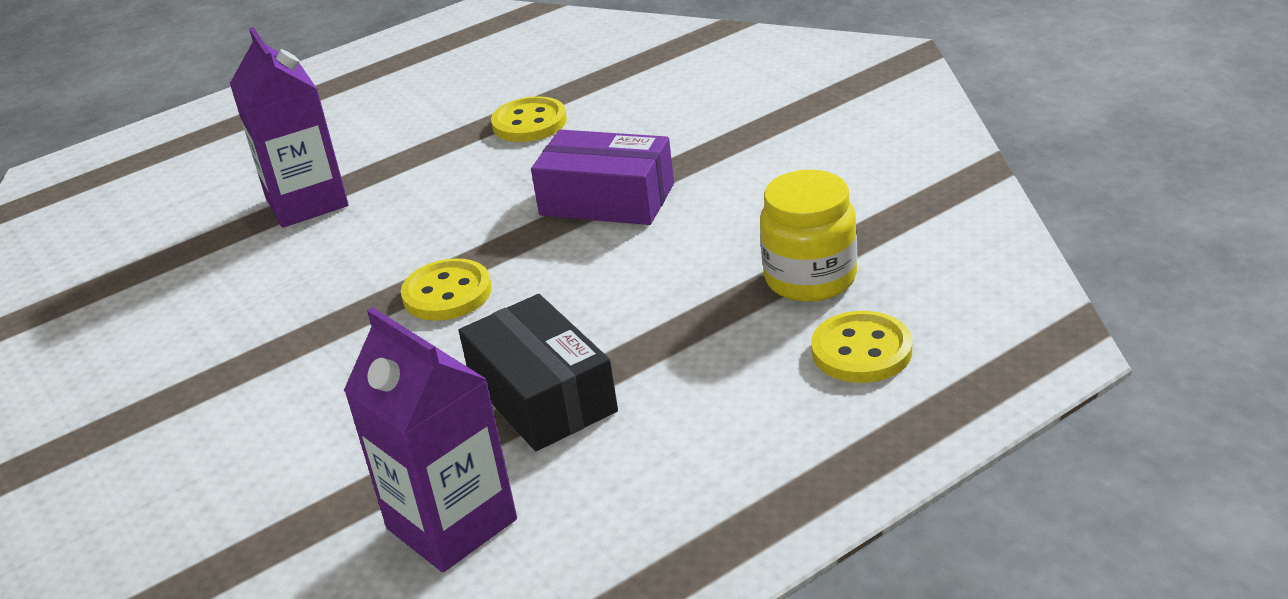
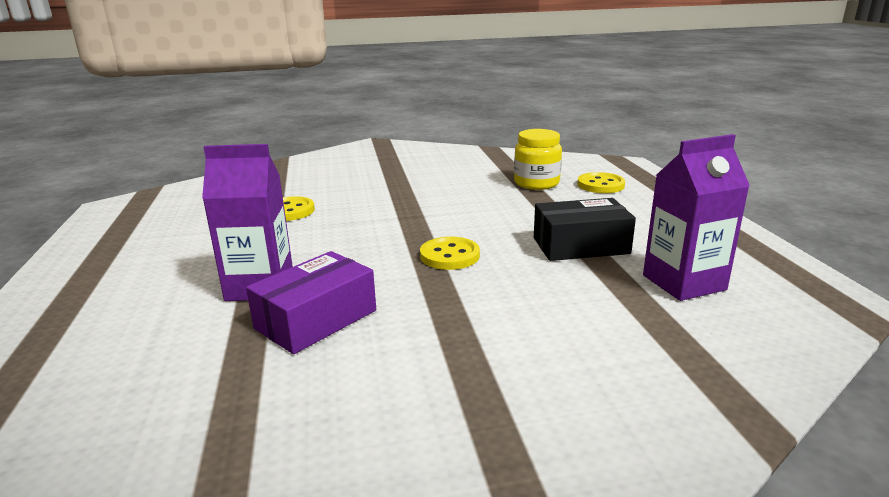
camera: 70 degrees left, 10 degrees down
(607, 200) = (408, 206): purple box -> purple box (316, 319)

